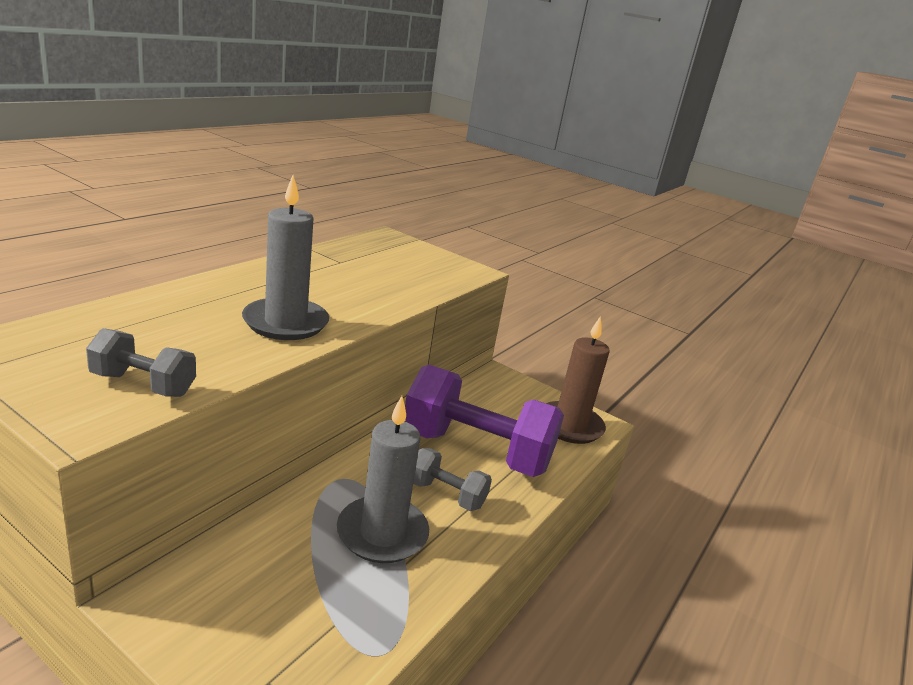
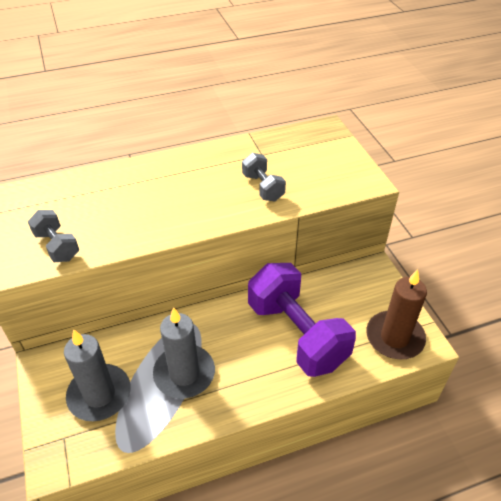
camera: 40 degrees right, 20 degrees up
(285, 323) = (173, 212): grey candle -> grey candle (99, 394)
(446, 495) = (246, 361): grey dumbbell -> grey dumbbell (263, 187)

